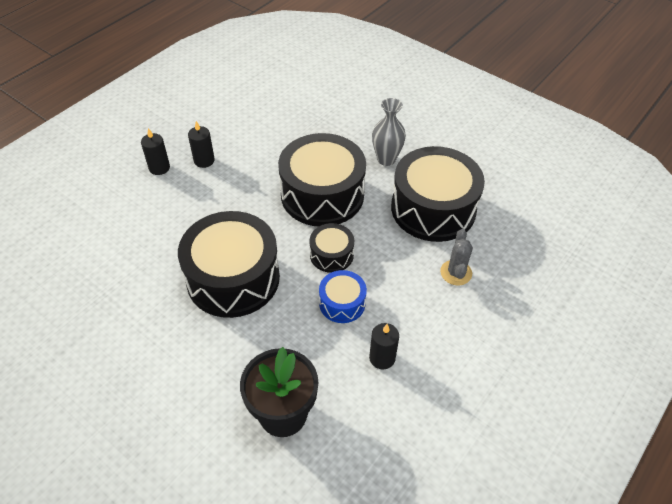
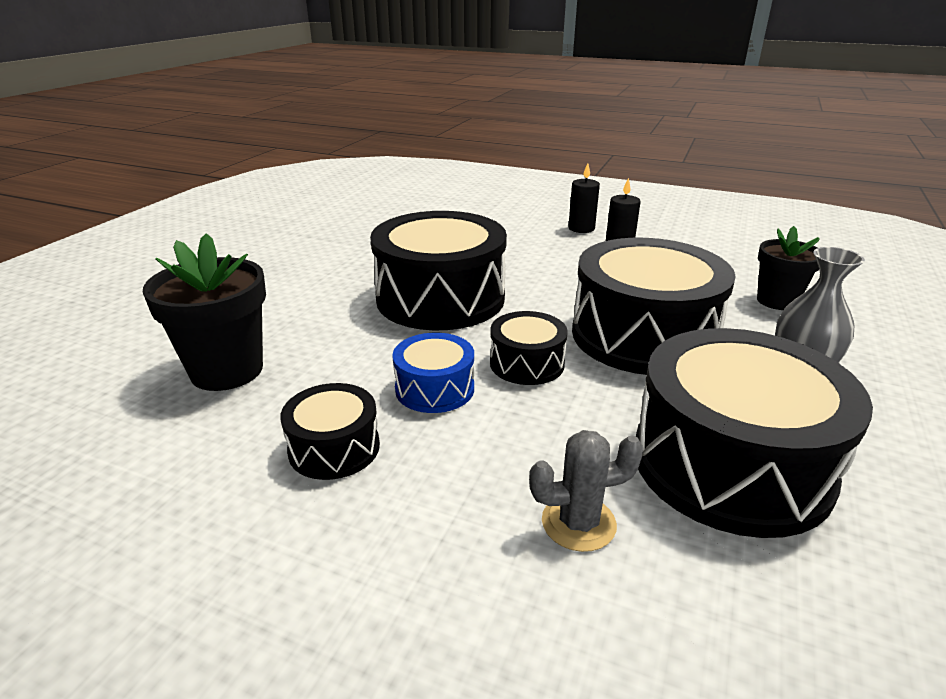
camera: 75 degrees right, 20 degrees down
(309, 125) = (777, 301): none -> black flower pot
(382, 358) = (334, 448): black candle -> black drum

